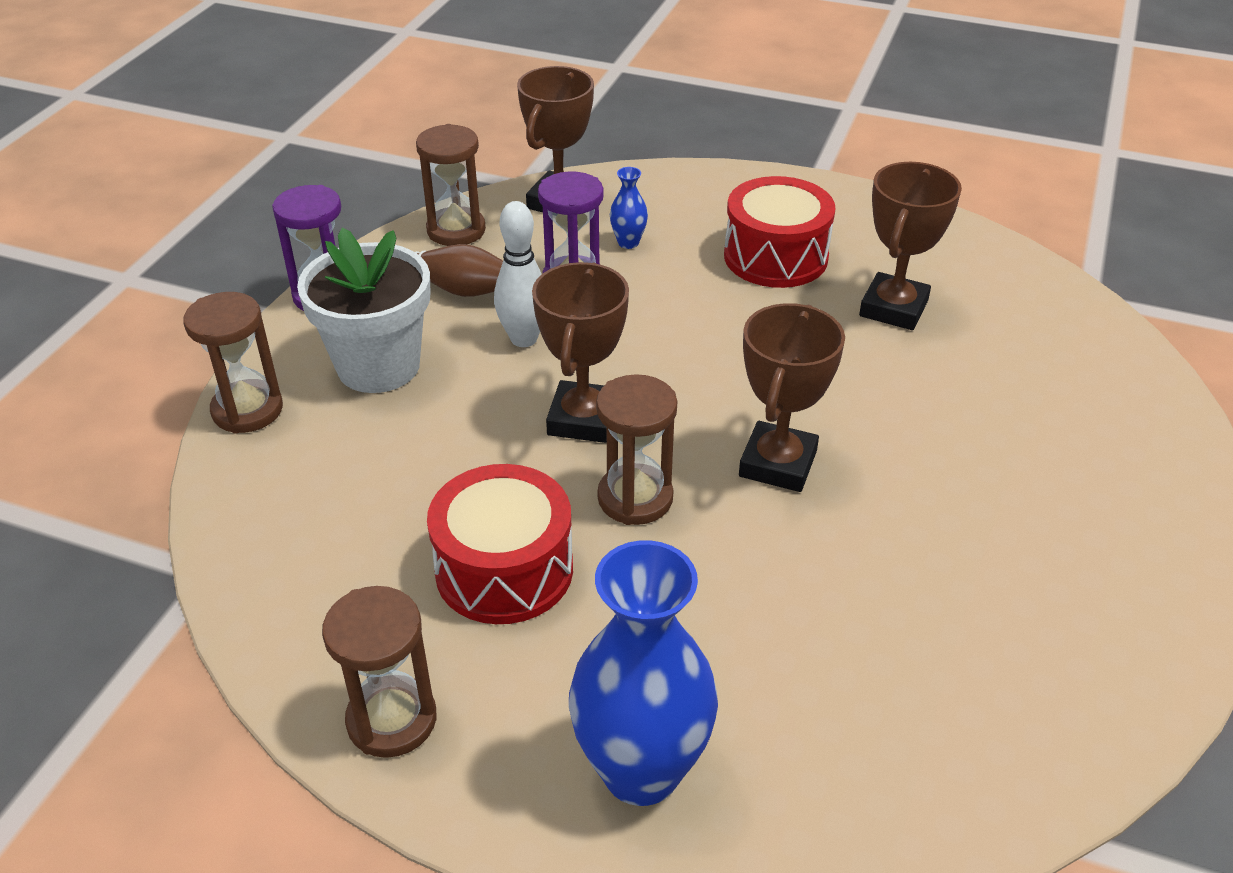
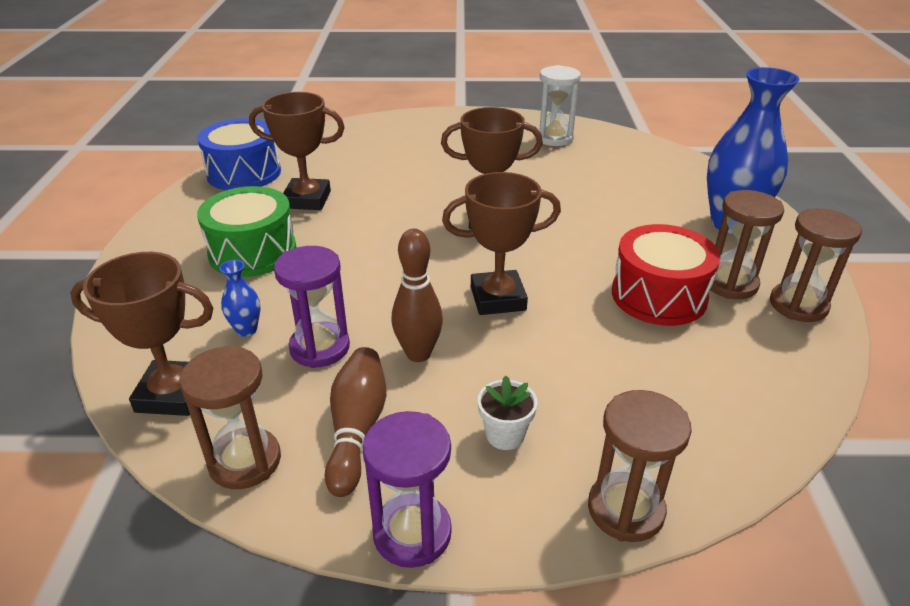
camera: 110 degrees left, 5 degrees down
(378, 366) = (505, 435): white flower pot -> white flower pot, size x0.46
(524, 339) = (418, 354): white bowling pin -> brown bowling pin
(635, 498) = (557, 261): brown hourglass -> brown hourglass (730, 284)
(775, 257) = (252, 252): red drum -> green drum
(990, 265) = (244, 173): none -> blue drum
(1073, 648) = (554, 138): none -> white hourglass

